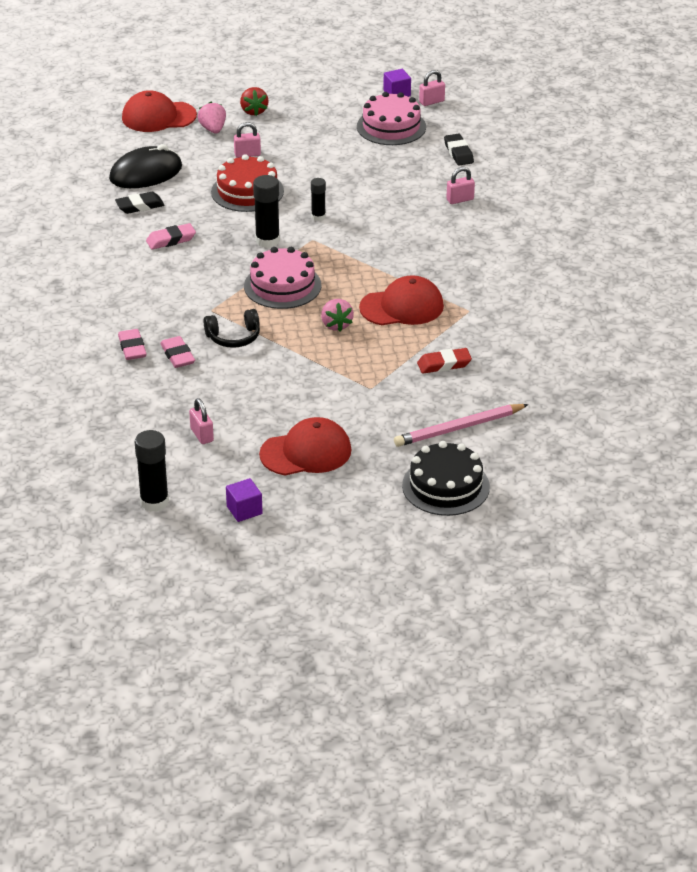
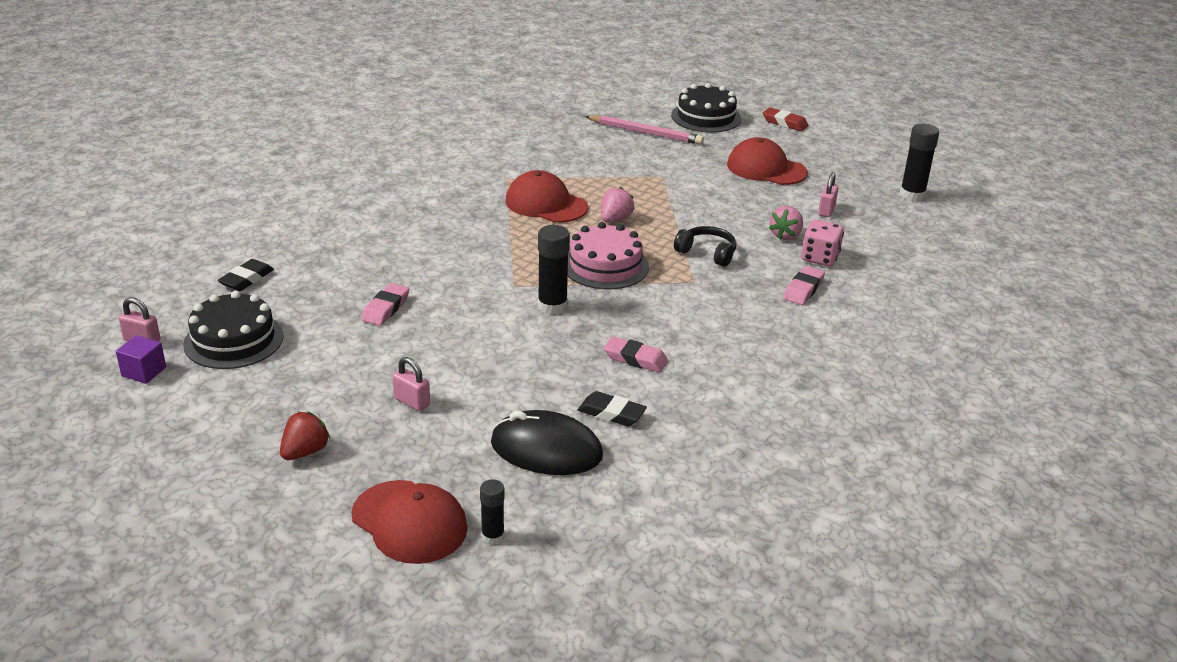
camera: 135 degrees left, 5 degrees down
(152, 383) = (820, 258): none -> pink dice
(177, 355) = (772, 265): pink eraser -> pink eraser (386, 308)
(213, 129) = (387, 458): pink strawberry -> pink strawberry (785, 235)
(244, 510) = (853, 164): purple cube -> none
(247, 191) = (486, 362): red cake -> none
(318, 216) = (472, 300): black glue stick -> black glue stick (492, 536)
(391, 127) = (233, 340): pink cake -> black cake
(444, 364) = (588, 162): red eraser -> red eraser (784, 123)
(460, 199) = (339, 244): pink padlock -> none

